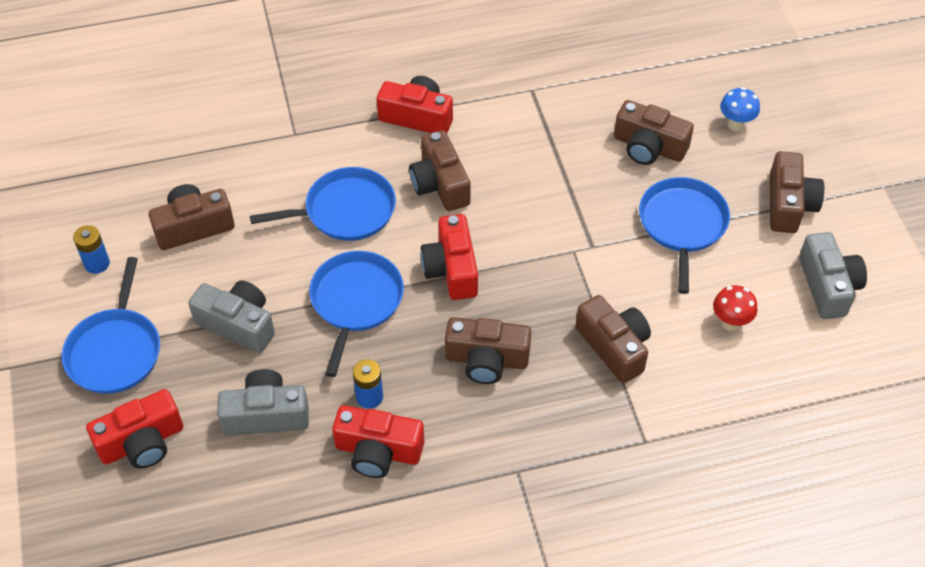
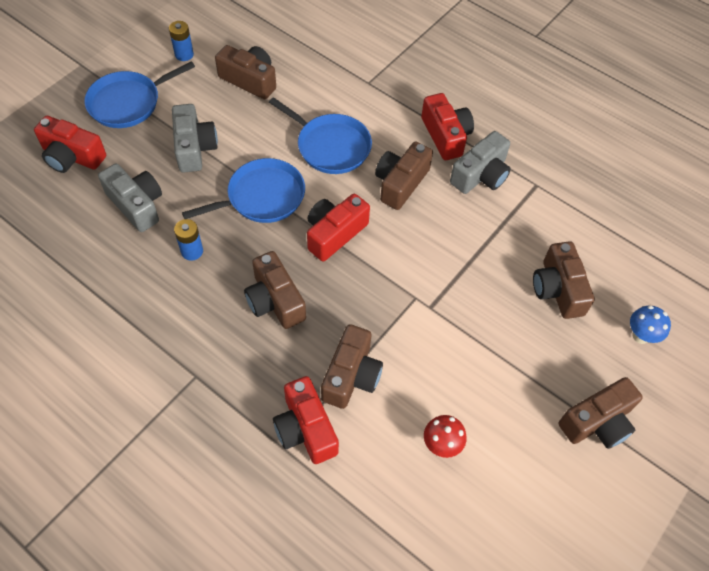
camera: 50 degrees right, 5 degrees up
(378, 451) = (152, 282): red camera -> red camera (305, 429)
(682, 225) = (505, 356): blue pan -> none
(828, 286) = (542, 501): grey camera -> grey camera (481, 175)

